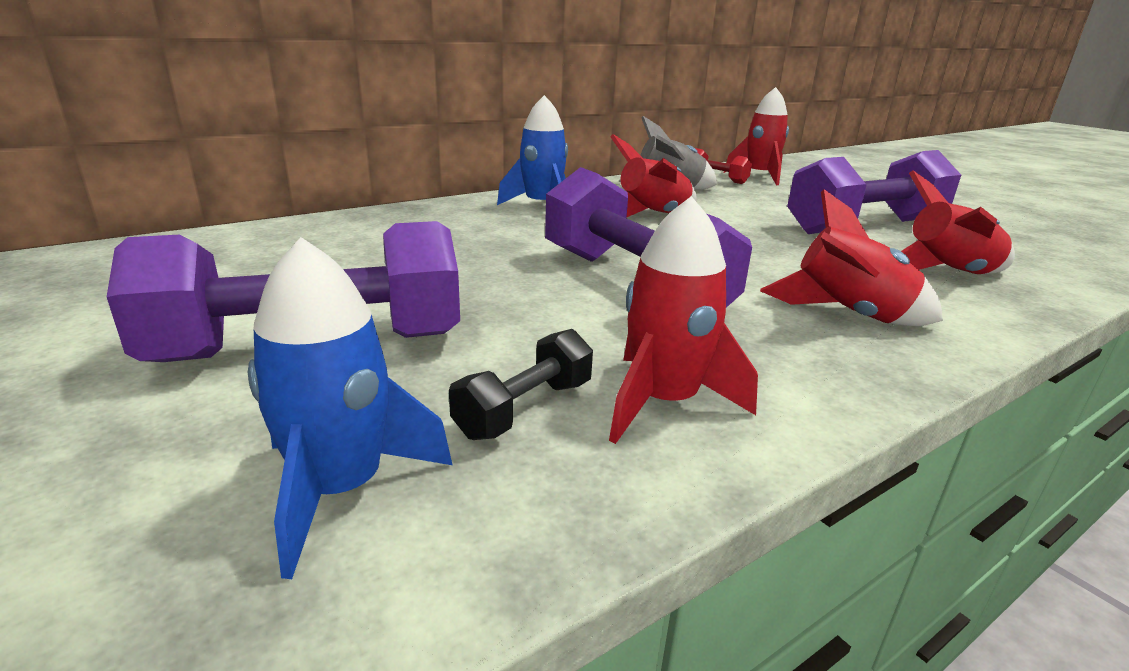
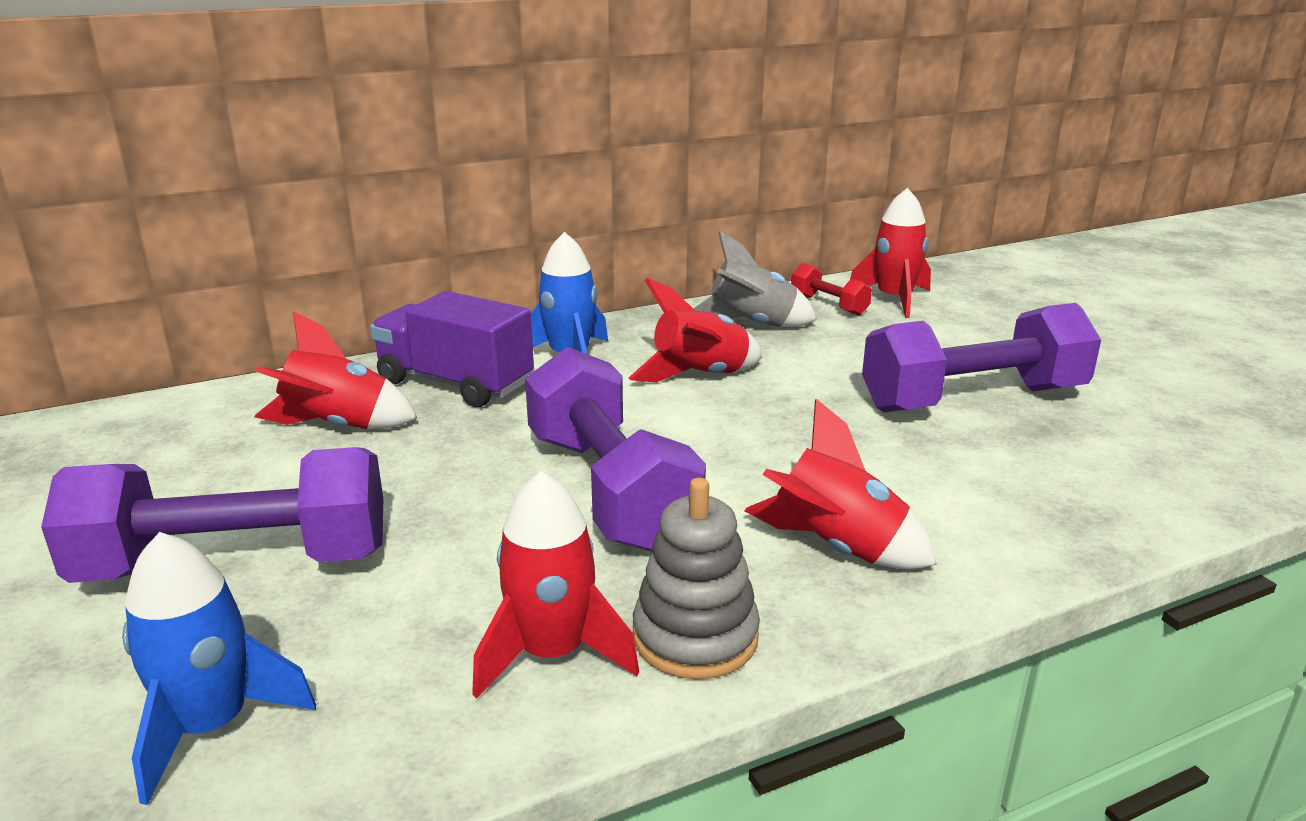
camera: 10 degrees right, 0 degrees up
(456, 222) = (455, 383): none -> purple truck
(525, 409) = (410, 652): black dumbbell -> none
(784, 382) = (695, 637): none -> grey stacking toy
(948, 274) = (1019, 487): red rocket -> red rocket (337, 427)

